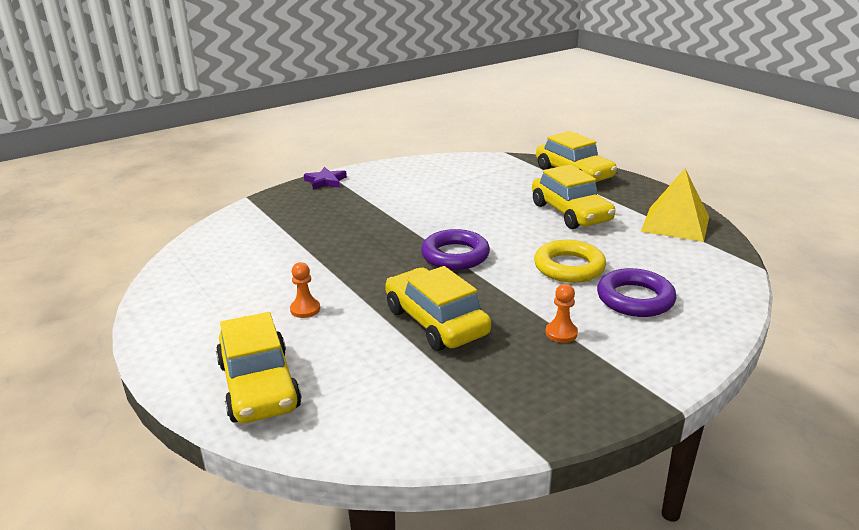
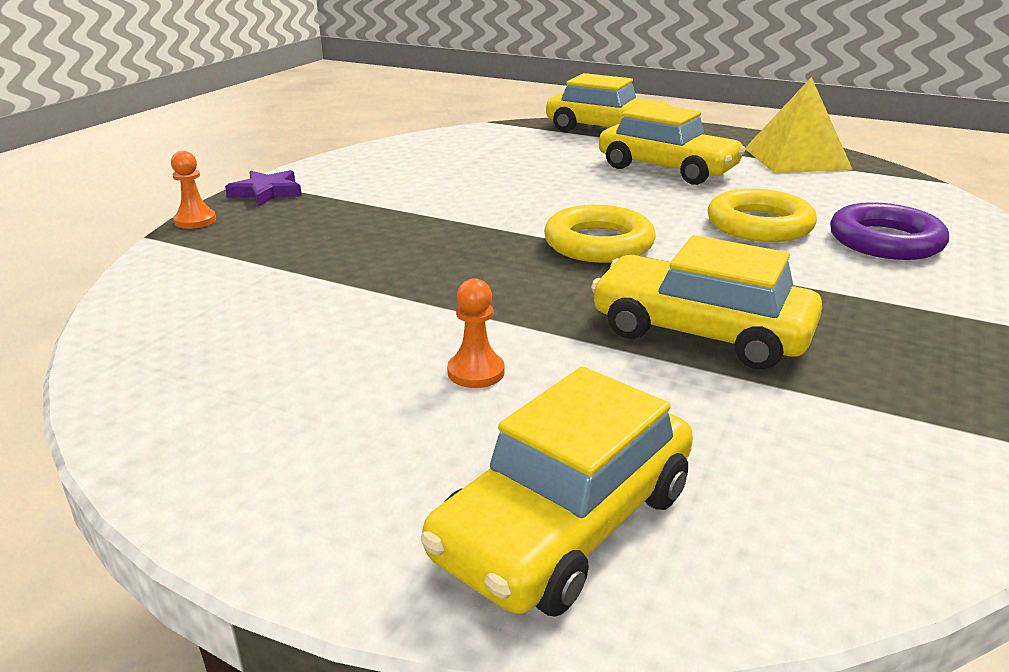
camera: 30 degrees left, 0 degrees up
(259, 385) = (565, 523): yellow car -> yellow car turned 90 degrees clockwise
(455, 255) = (598, 243): purple ring -> yellow ring
(561, 333) = (873, 300): orange pawn -> orange pawn (195, 221)

